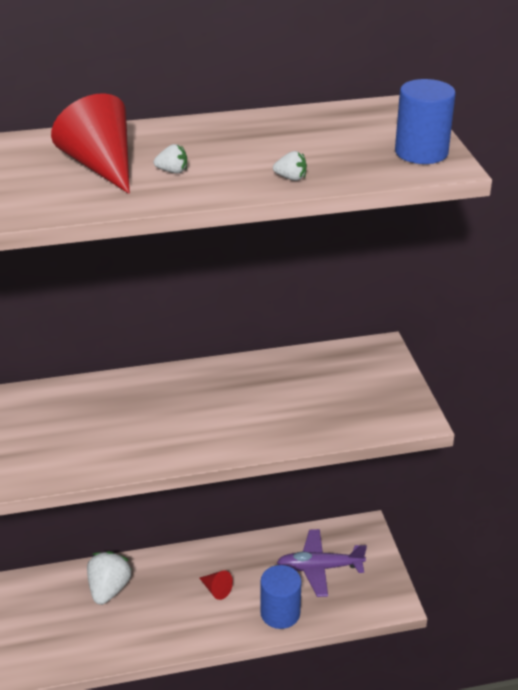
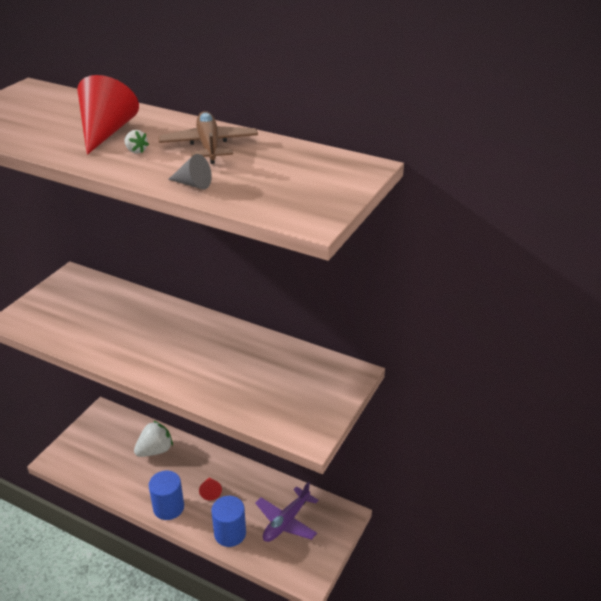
camera: 40 degrees right, 0 degrees up
(234, 140) = (209, 146): none -> brown plane
(291, 178) = (193, 184): white strawberry -> grey cone
(319, 568) = (286, 521): purple plane -> purple plane turned 90 degrees counterclockwise
(421, 152) = (313, 204): blue cylinder -> blue cylinder (168, 507)

